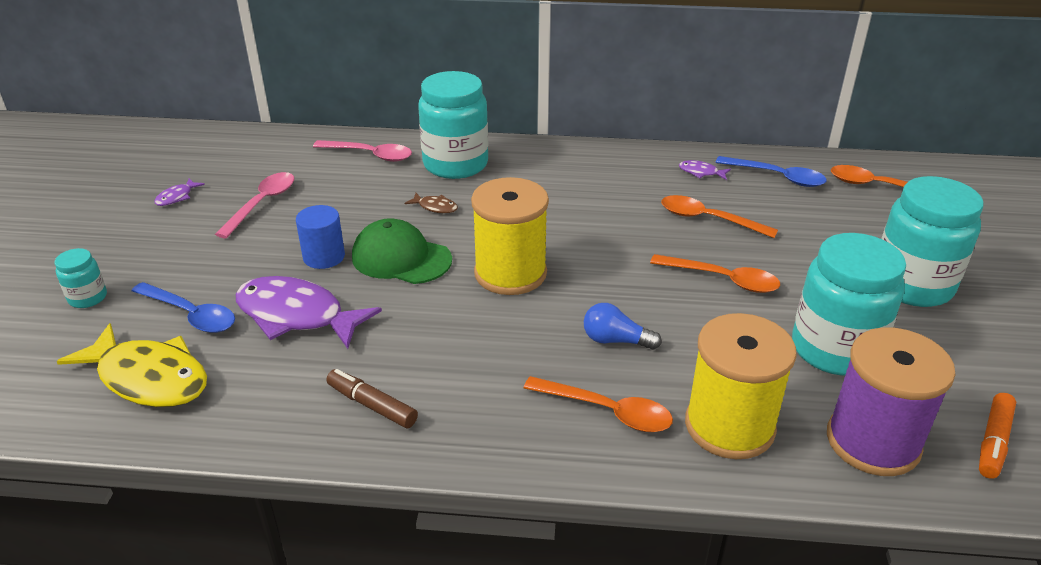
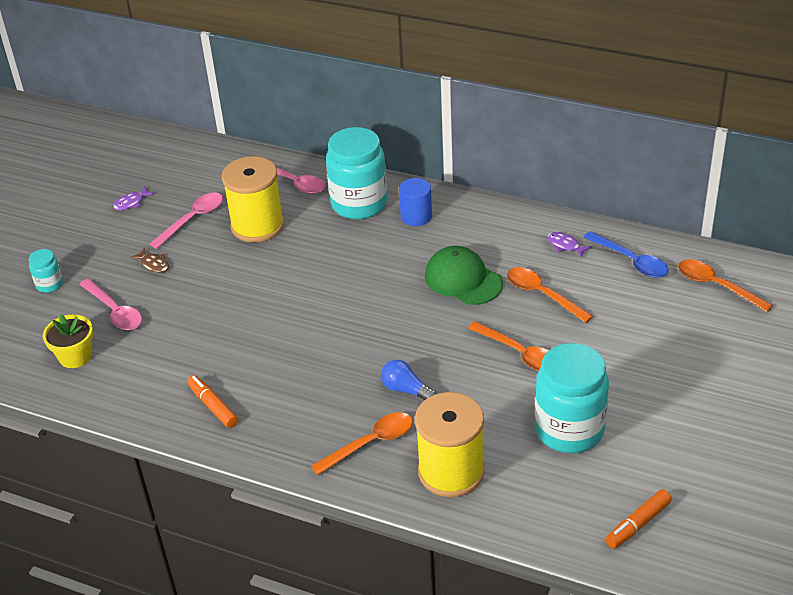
camera: 20 degrees right, 5 degrees up
(149, 378) = (75, 356): yellow fish -> yellow flower pot
(191, 315) = (115, 311): blue spoon -> pink spoon
(297, 315) = (186, 326): purple fish -> none
(324, 257) = (222, 278): blue cylinder -> blue cylinder (416, 216)
(372, 405) = (213, 406): brown marker -> orange marker
(401, 258) = (279, 289): green cap -> green cap (463, 279)
(435, 207) = (324, 245): brown fish -> brown fish (153, 264)
(510, 273) = (355, 317): yellow spool -> yellow spool (257, 225)
(607, 411) = (370, 443): orange spoon -> orange spoon turned 75 degrees counterclockwise
(873, 442) = (547, 505): purple spool -> none
(912, 285) = (673, 387): turquoise jar -> none

